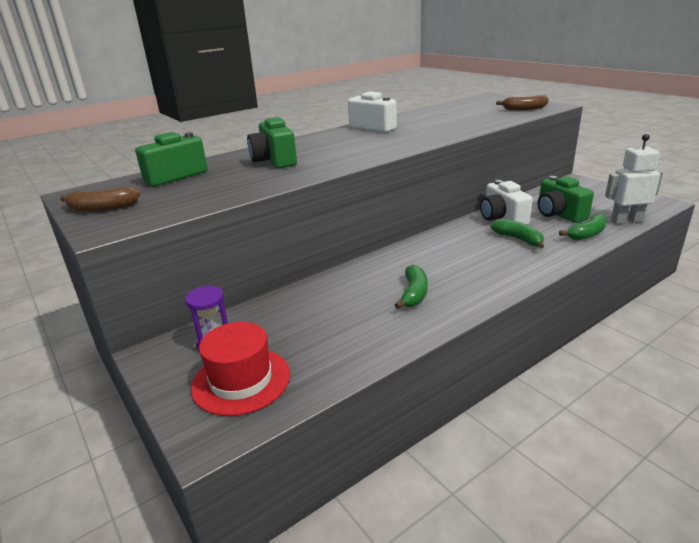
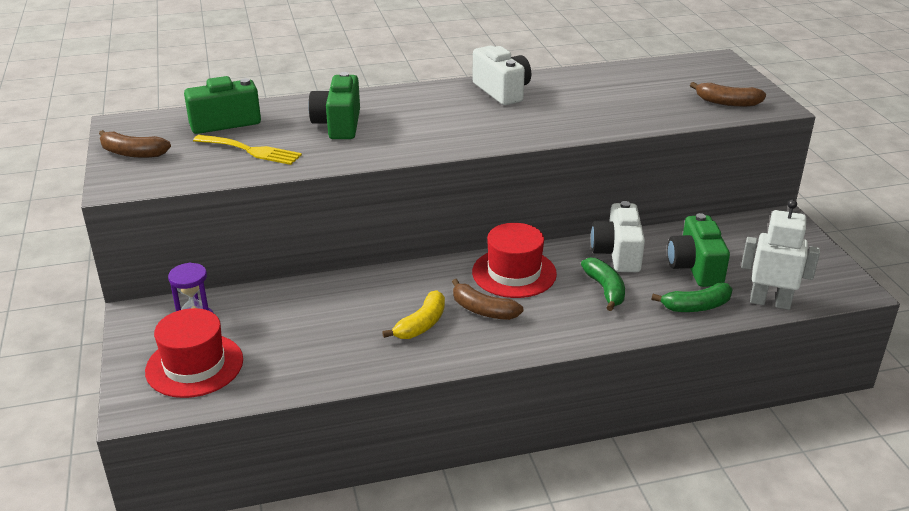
camera: 20 degrees right, 5 degrees up
(215, 186) = (251, 150): none -> yellow fork
(414, 294) = (421, 324): green banana -> yellow banana
(446, 245) = (514, 273): none -> red hat
(450, 272) = (483, 310): none -> brown banana

